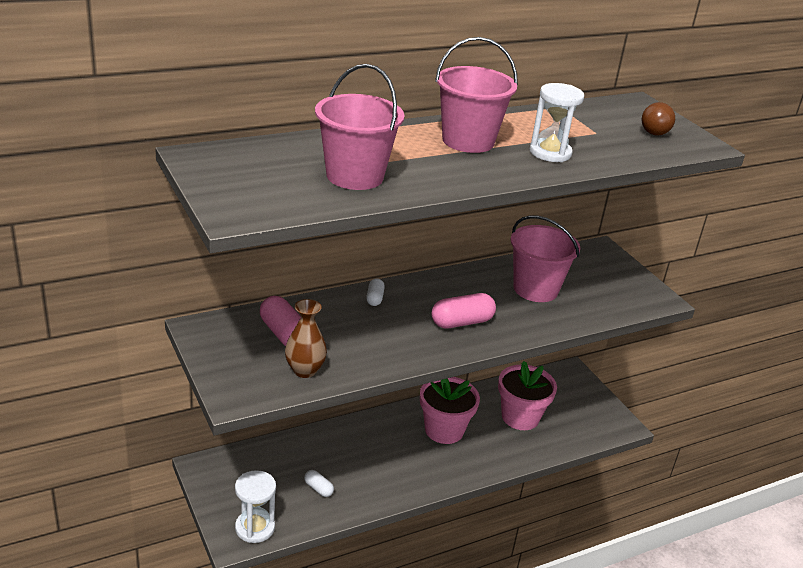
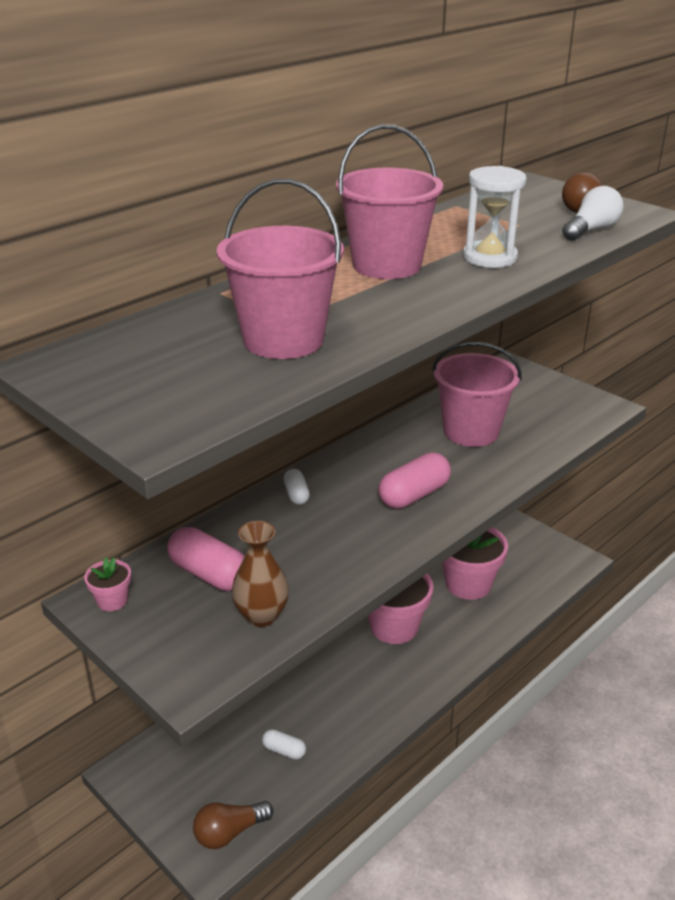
camera: 15 degrees left, 0 degrees up
(210, 332) = (112, 601): none -> pink flower pot
(255, 528) = (229, 832): white hourglass -> brown light bulb
(650, 150) = (591, 230): none -> white light bulb

